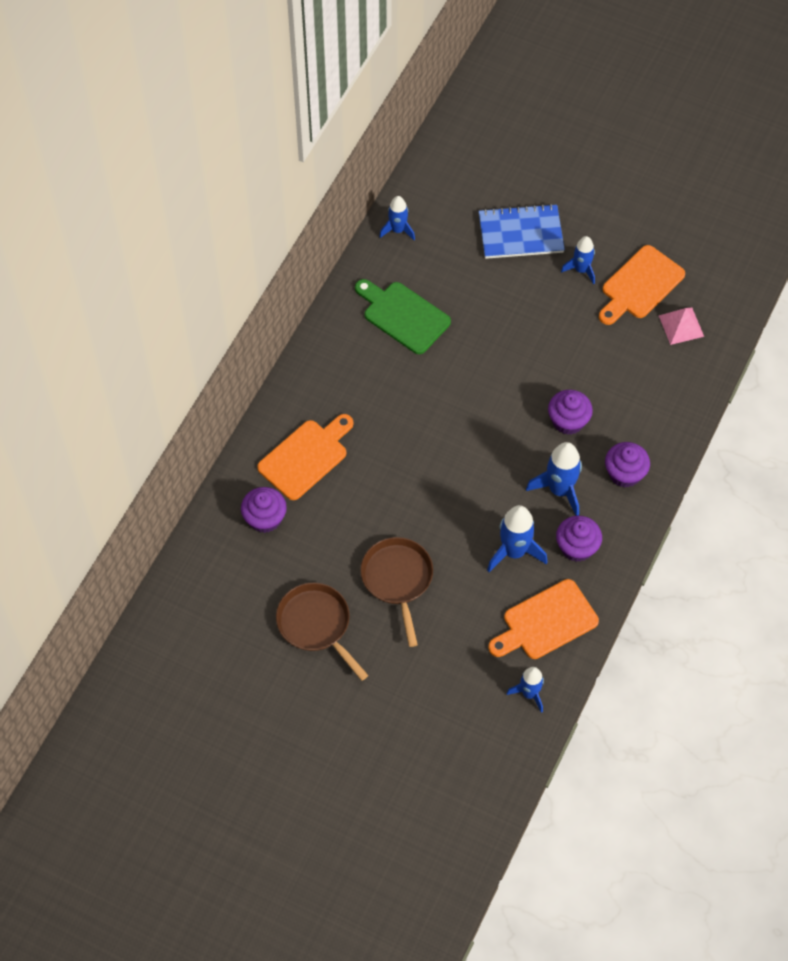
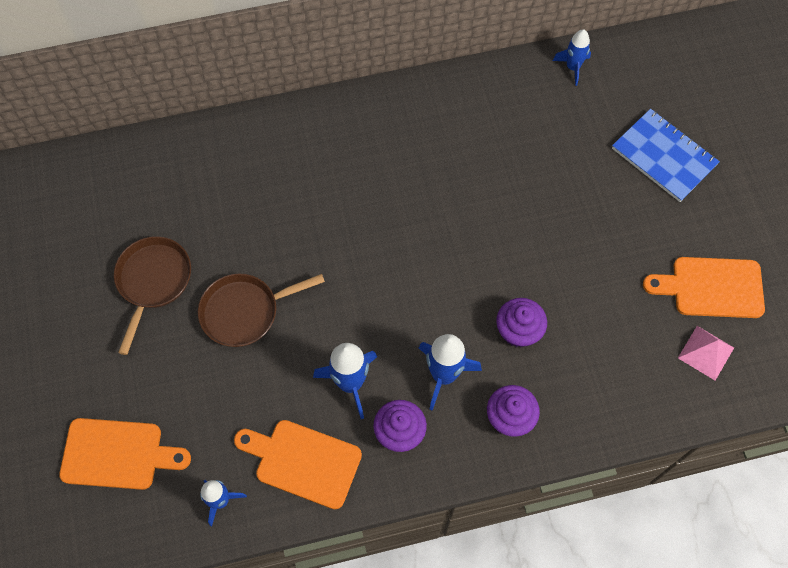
camera: 50 degrees right, 5 degrees up
(265, 518) = (219, 172): purple cupcake -> none
(306, 457) = (301, 159): orange cutting board -> orange cutting board (118, 454)
(398, 580) = (245, 311): brown pan -> brown pan turned 150 degrees counterclockwise
(403, 315) = (497, 130): green cutting board -> none
(581, 270) = (677, 229): blue rocket -> none

